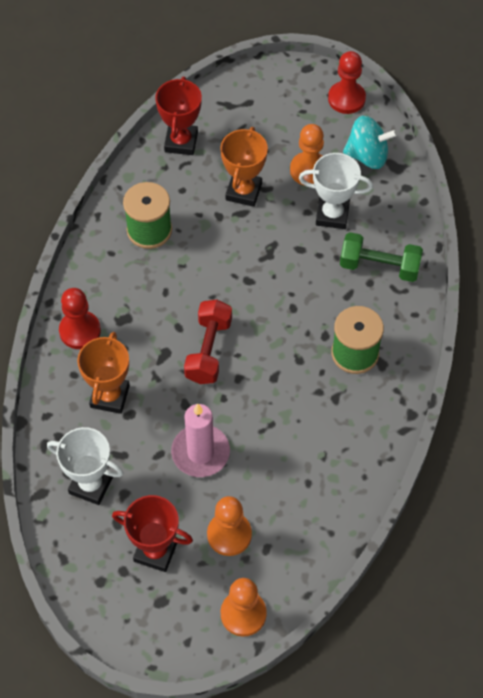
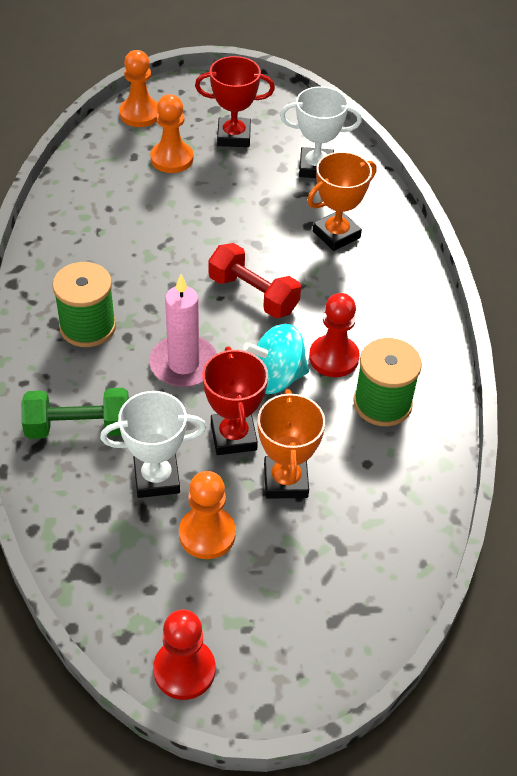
camera: 160 degrees right, 10 degrees down
(80, 331) = (400, 283): red pawn -> red pawn (333, 358)
(110, 396) = (336, 234): orange trophy -> orange trophy turned 60 degrees clockwise
(181, 142) = (401, 530): red trophy -> red trophy (233, 436)
(200, 452) = (224, 209): pink candle -> pink candle (183, 364)
(208, 350) = (253, 294): red dumbbell -> red dumbbell turned 45 degrees counterclockwise
(367, 156) = (128, 578): turquoise spinning top -> turquoise spinning top (276, 377)

